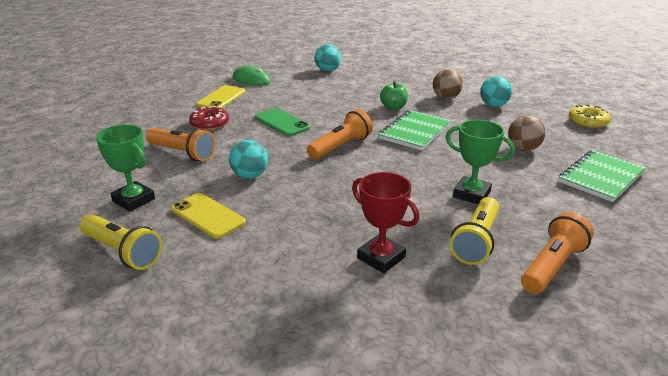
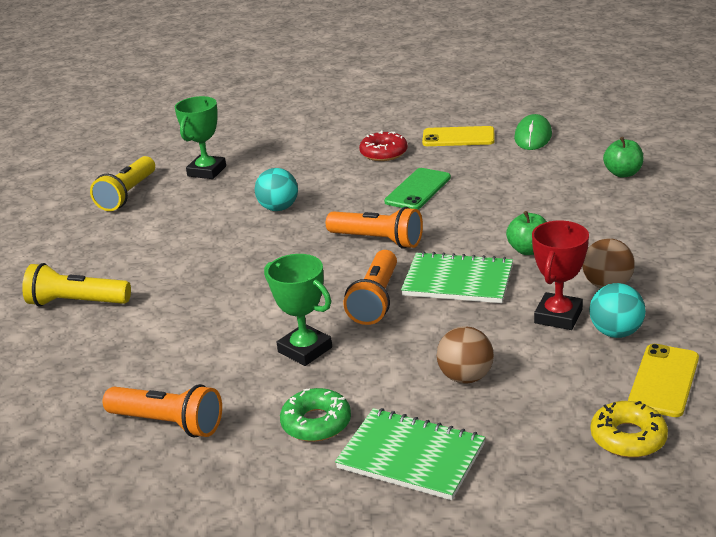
camera: 75 degrees right, 0 degrees up
(182, 153) = (306, 162): orange flashlight -> orange flashlight (376, 300)
(208, 216) = (194, 211): yellow phone -> yellow phone (664, 380)
(327, 70) = (623, 173): turquoise ball -> green apple
(381, 258) = (153, 314): red trophy -> red trophy (558, 316)
(471, 194) = (305, 350): green trophy -> green trophy turned 60 degrees counterclockwise
(476, 241) = (201, 367): yellow flashlight -> yellow flashlight (76, 303)
(562, 203) = (316, 423): none -> green donut

